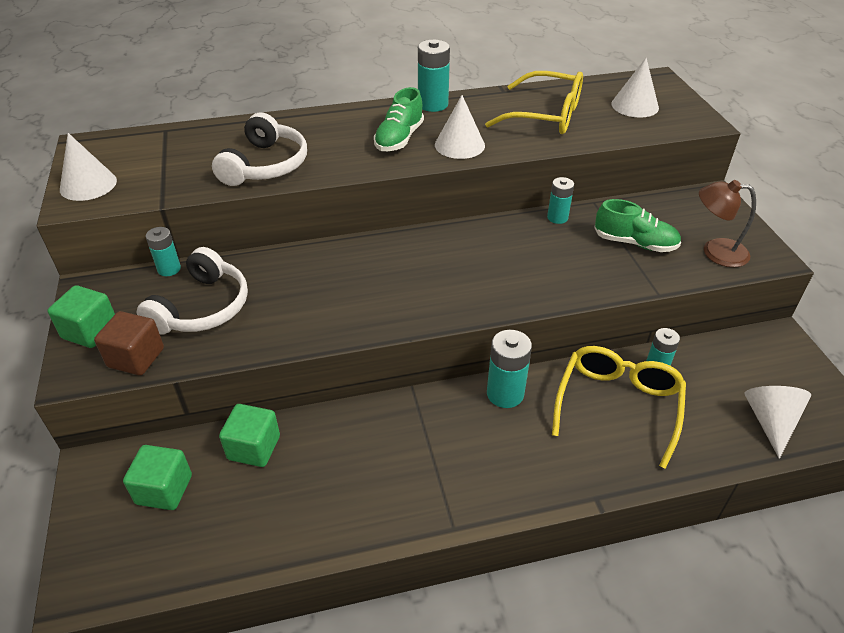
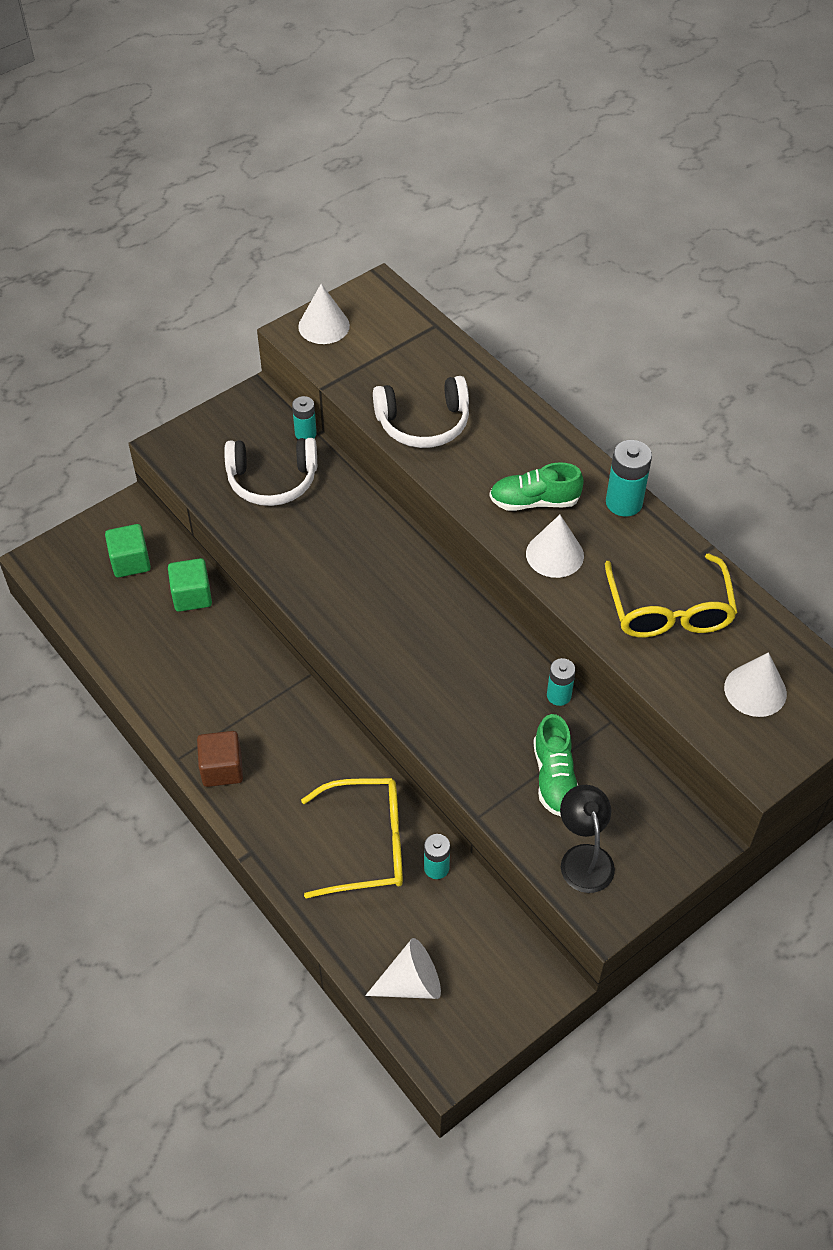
camera: 65 degrees right, 10 degrees up
(90, 331) = (211, 428): green cube -> none
(136, 358) = (198, 471): brown cube -> brown cube (222, 769)
(505, 394) = (336, 749): turquoise battery -> none
(715, 252) = (584, 857): brown lamp -> black lamp

